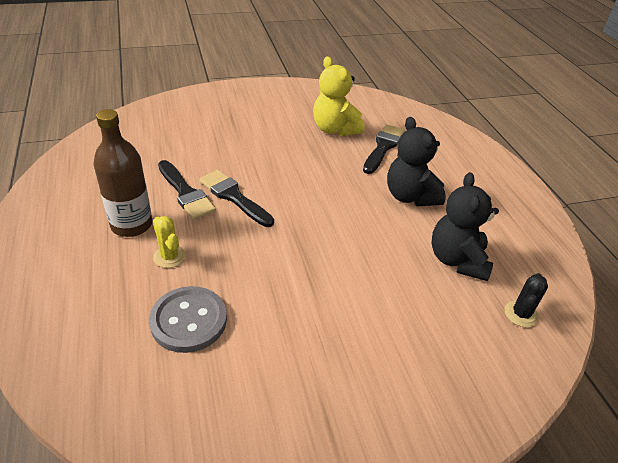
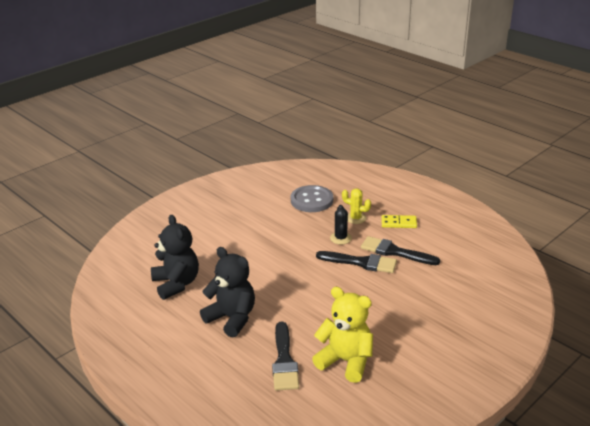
camera: 155 degrees right, 10 degrees down
(131, 225) = (399, 223): brown bottle -> yellow domino
(521, 314) = (126, 268): black cactus -> black cactus (340, 238)

